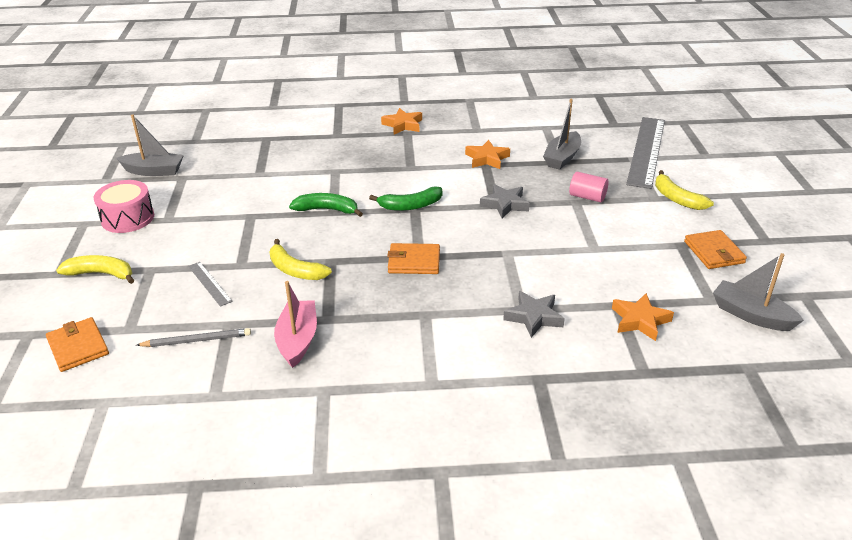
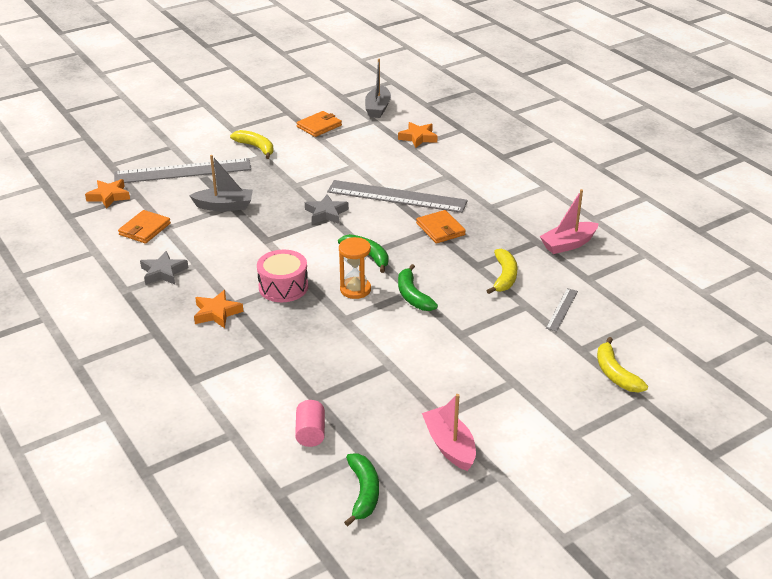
camera: 120 degrees left, 0 degrees up
(78, 347) = (685, 333): orange wallet -> orange wallet (145, 229)
(128, 218) = (537, 409): pink drum -> pink drum (283, 287)
(154, 171) = (449, 446): grey boat -> pink boat
(166, 133) = (363, 492): none -> green banana
(197, 340) = (616, 284): grey pencil -> none
(367, 186) = (355, 289): none -> orange hourglass
(487, 159) = (254, 242): orange star -> orange star (109, 196)
(503, 255) = (397, 196): none -> grey ruler
(534, 317) = (452, 170): grey star -> grey star (163, 272)
(587, 197) = (284, 182): pink cylinder -> pink cylinder (310, 433)
(677, 198) = (256, 147): yellow banana -> yellow banana turned 75 degrees counterclockwise

